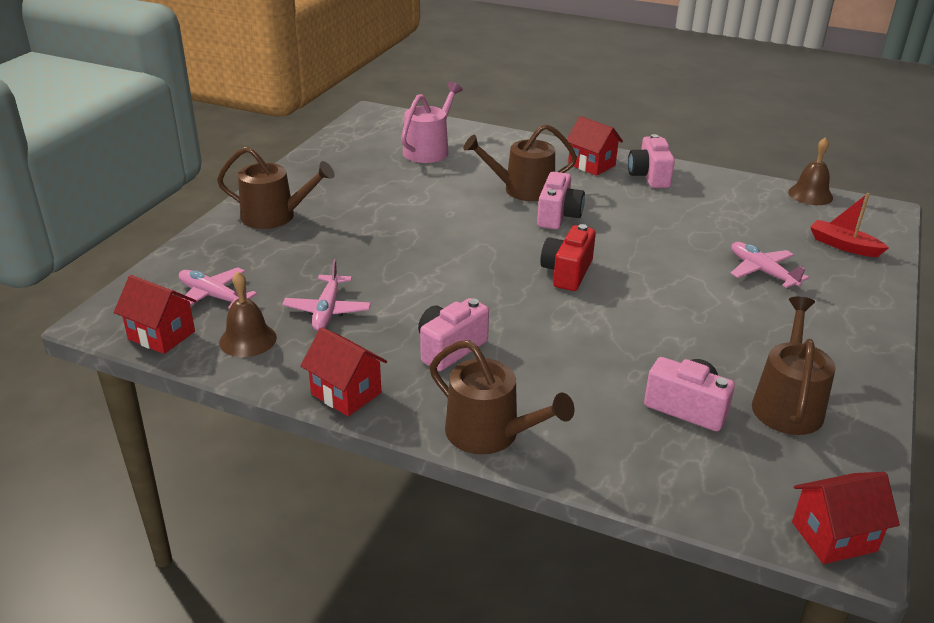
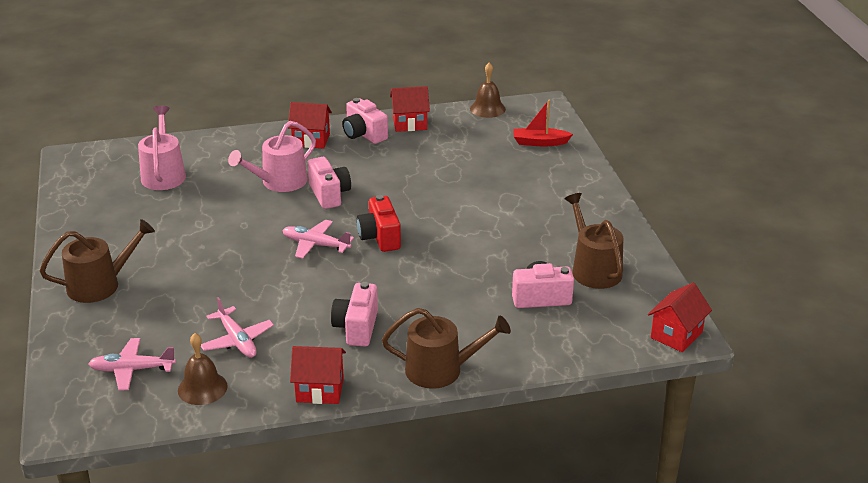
camera: 35 degrees left, 0 degrees up
(161, 335) = (129, 416): red house -> red house (409, 123)
(522, 190) = (279, 182): brown watering can -> pink watering can
(762, 272) = (506, 183): pink plane -> pink plane (316, 245)

